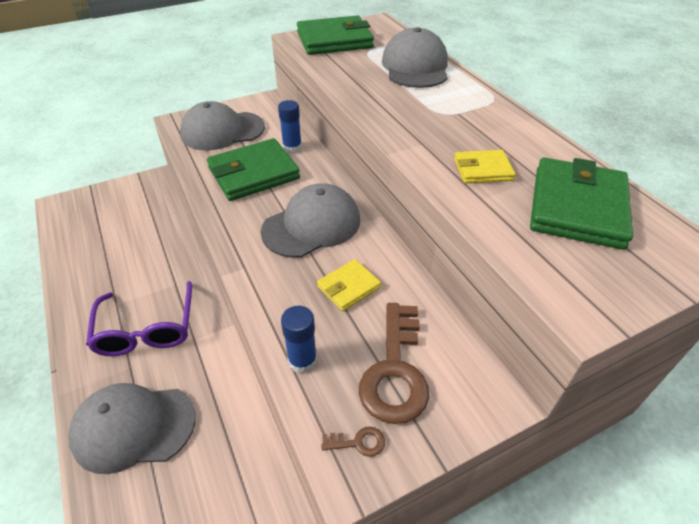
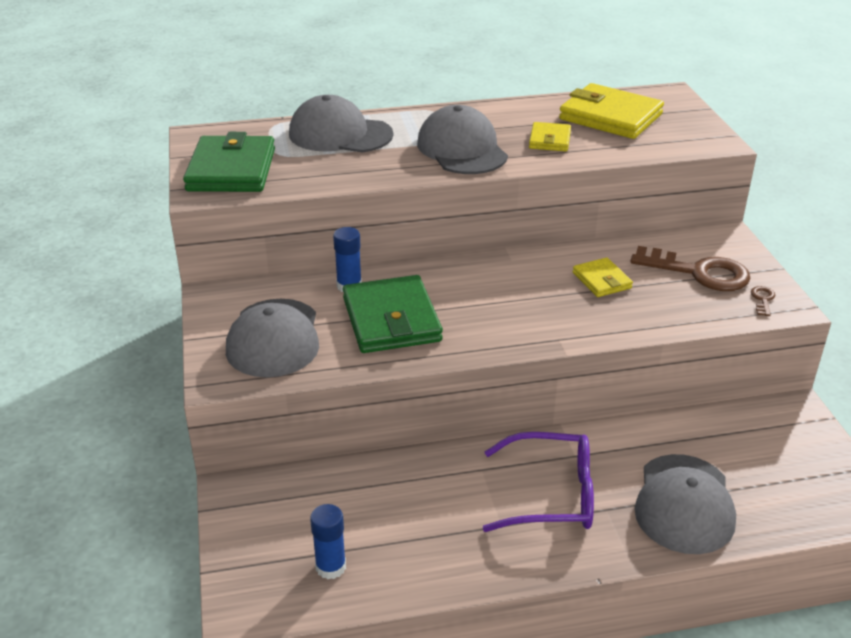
camera: 75 degrees left, 10 degrees down
(302, 360) = (684, 316): blue glue stick -> blue glue stick (330, 567)
(312, 225) = (505, 289): grey cap -> grey cap (462, 149)
(577, 207) = (610, 117): green wallet -> yellow wallet

